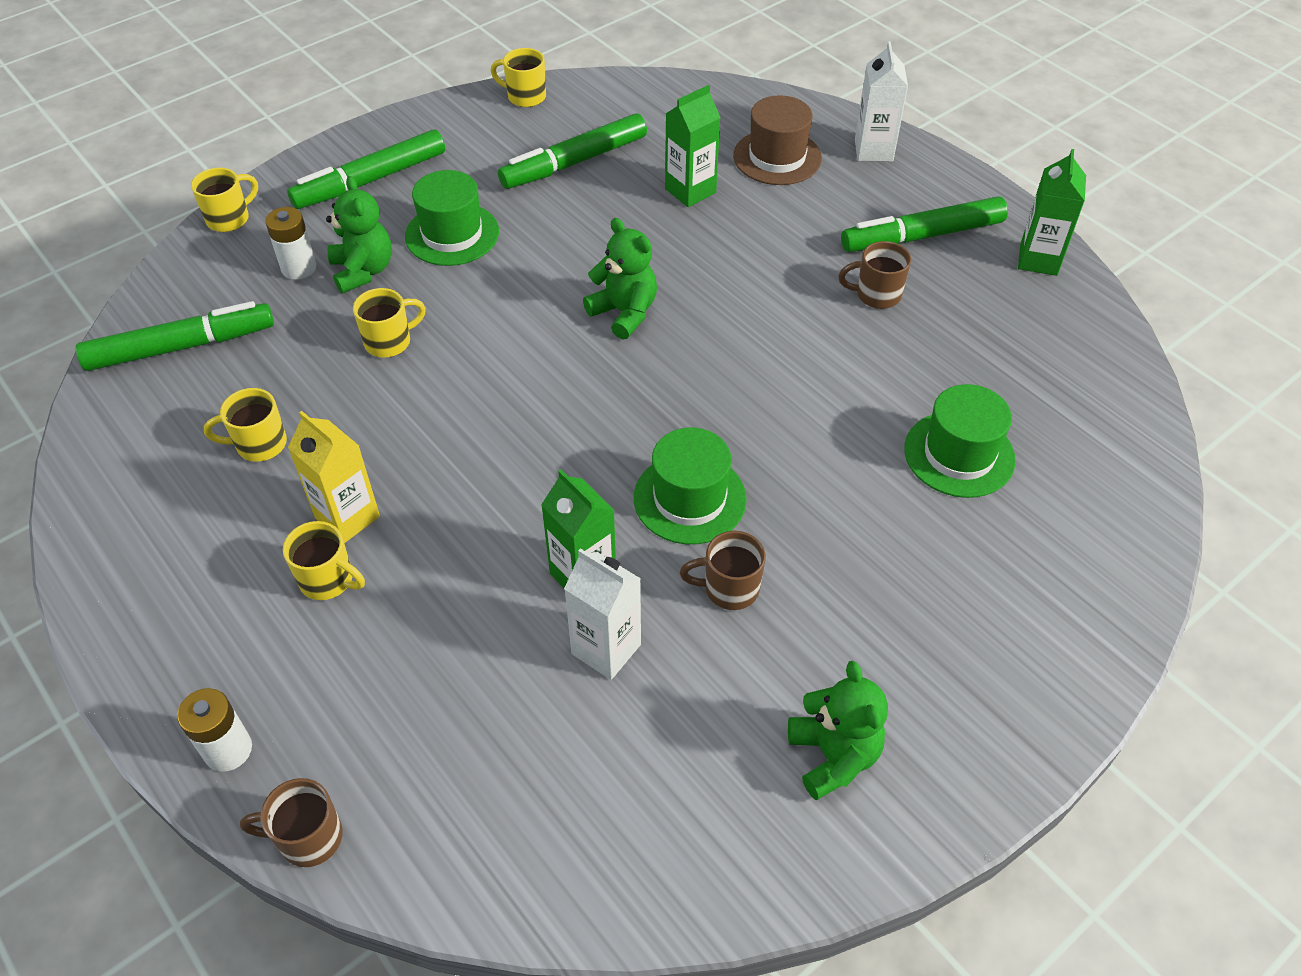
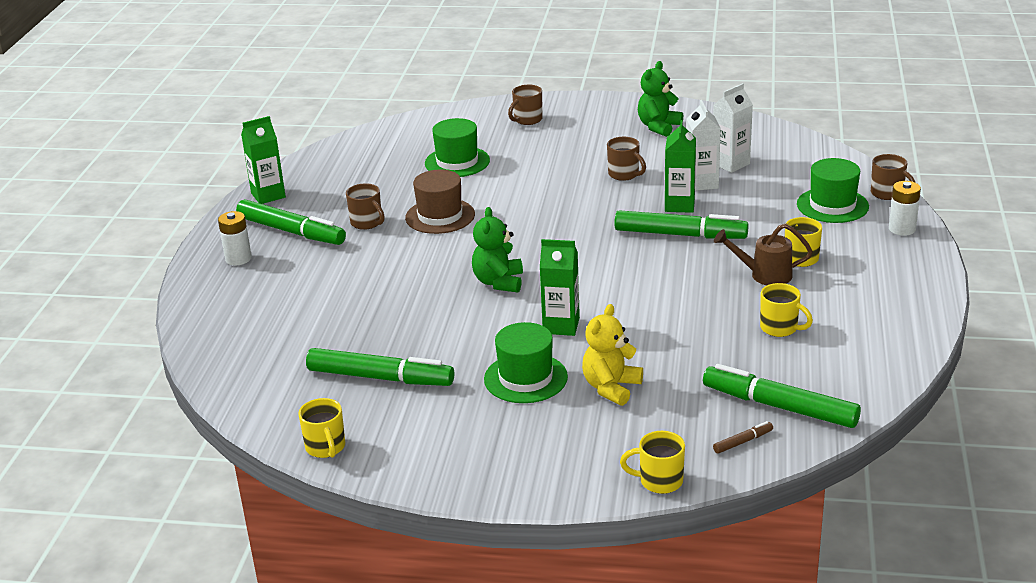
camera: 130 degrees left, 20 degrees down
(187, 291) = (742, 442): none -> brown marker
(299, 268) = (650, 414): white battery -> white battery (238, 259)
(347, 517) = (765, 275): yellow carton -> brown watering can
(363, 271) = (611, 388): green teddy bear -> yellow teddy bear
(371, 180) = (524, 449): green marker -> green marker (679, 234)
(389, 341) = (646, 339): yellow mug -> none
(689, 498) = (593, 204): green hat -> green hat (832, 205)
(690, 191) = (350, 319): green carton -> green carton (561, 326)
(777, 157) = (268, 308): brown hat -> brown hat (440, 216)
(873, 150) = (215, 280): white carton -> white carton (730, 164)
(1028, 616) = (527, 120): none -> brown mug

